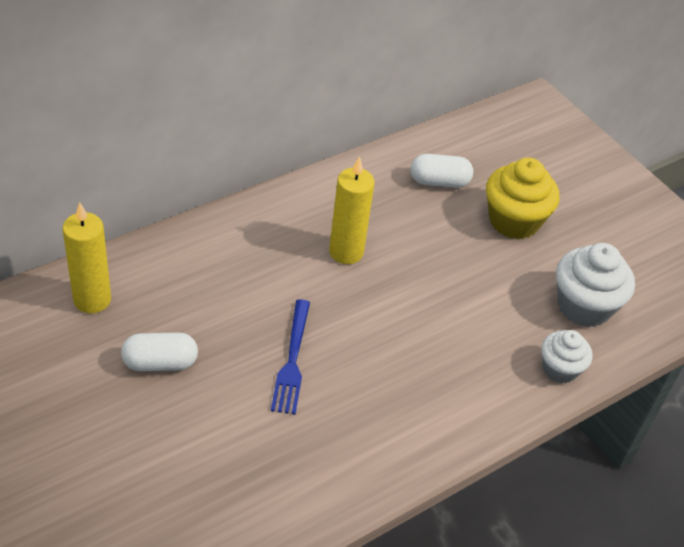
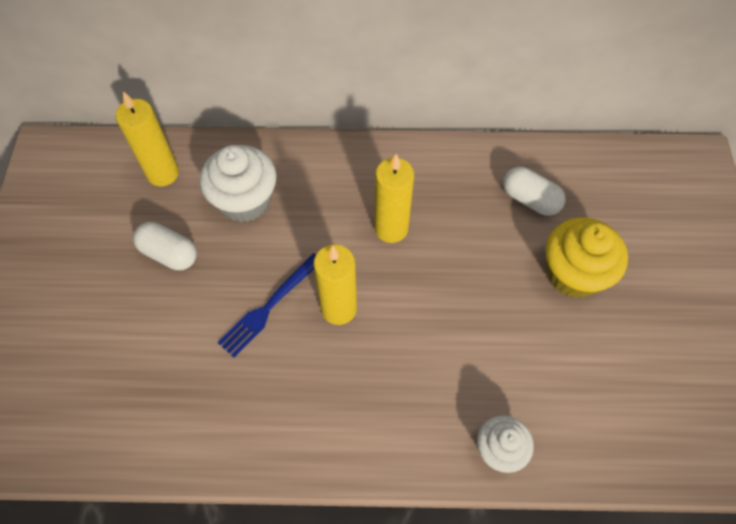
camera: 40 degrees right, 15 degrees up
(354, 333) = (339, 309): none -> yellow candle
(584, 306) = (576, 398): white cupcake -> white cupcake (245, 200)

